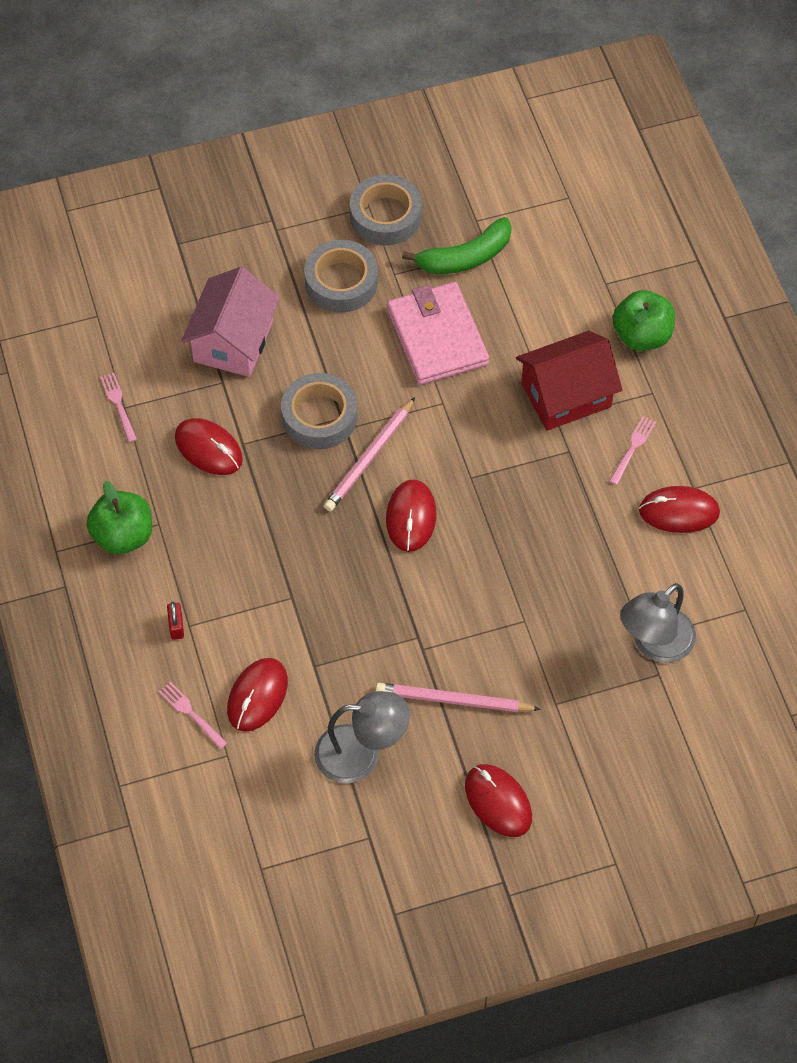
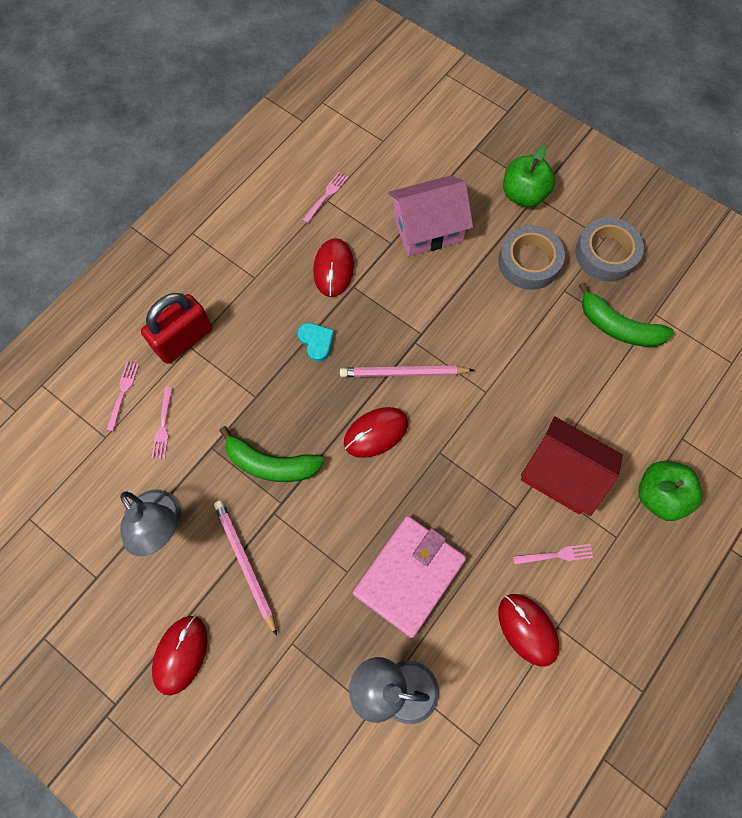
camera: 55 degrees right, 10 degrees up
(123, 536) = (230, 263): green apple -> green apple (523, 195)
(176, 626) = (184, 339): red padlock -> red padlock, size x2.44
(257, 696) = (163, 426): red mouse -> pink fork
(276, 511) = (316, 342): none -> turquoise heart
(319, 416) = (411, 319): grey tape -> none
(372, 623) = (271, 464): none -> green banana
(437, 337) = (537, 352): pink wallet -> pink wallet (409, 576)

